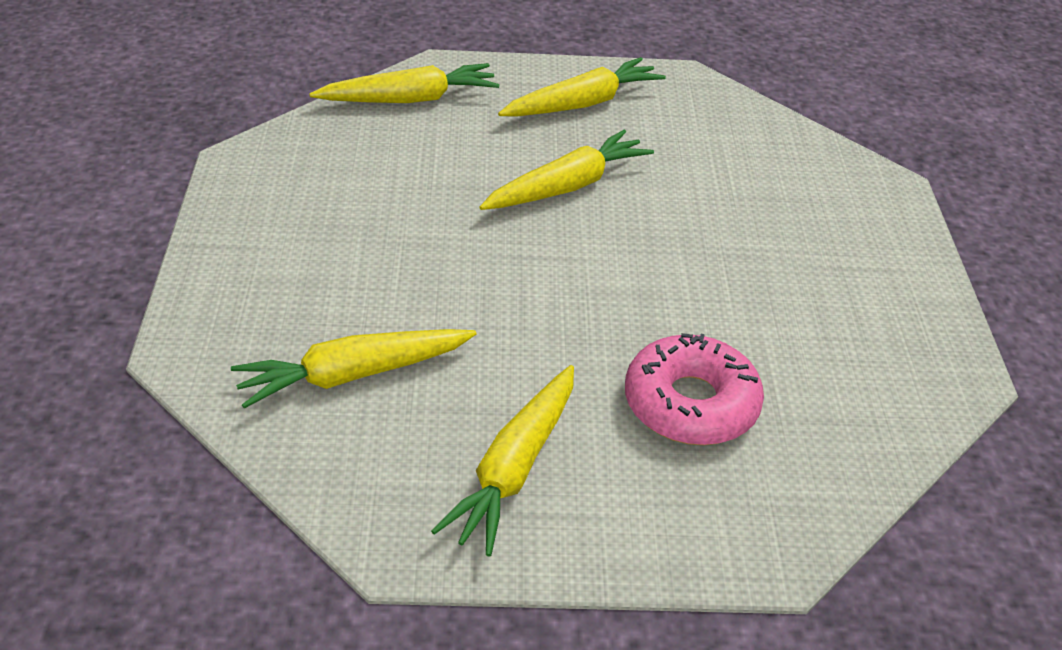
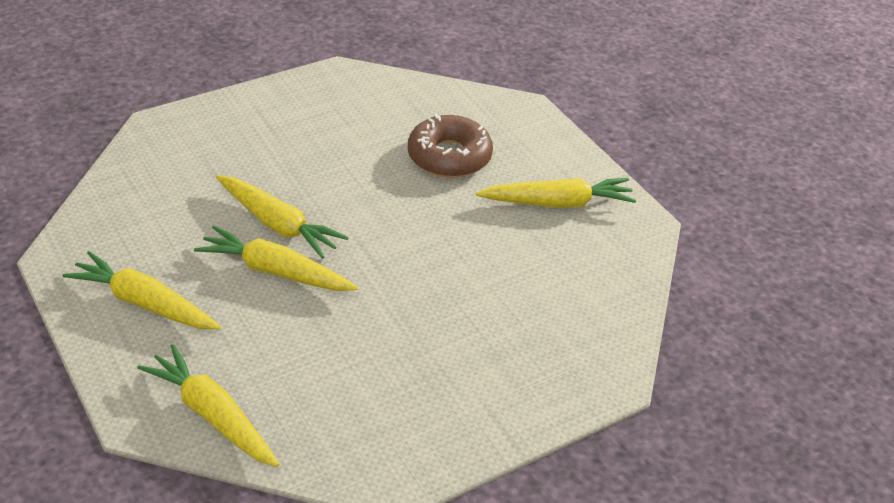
camera: 120 degrees left, 0 degrees up
(352, 375) = (555, 294): yellow carrot -> yellow carrot (278, 225)
(690, 404) = (449, 157): pink donut -> brown donut

